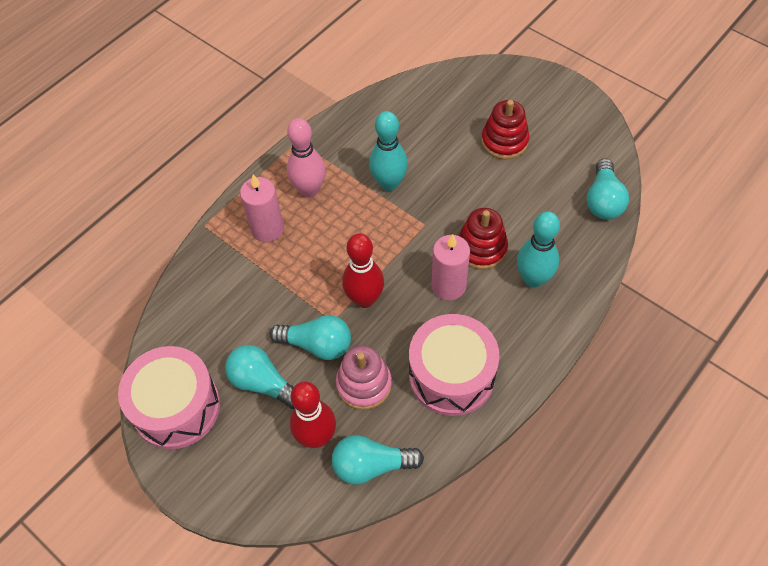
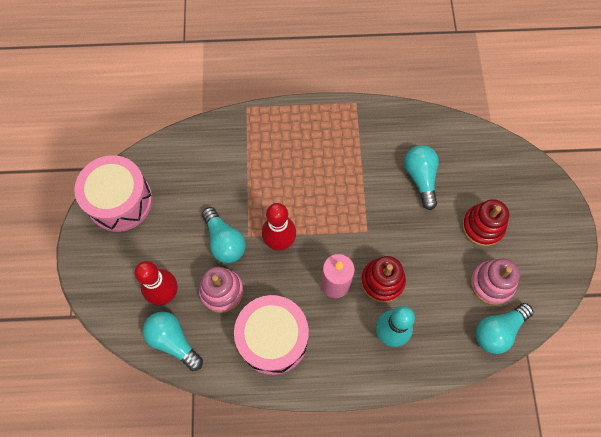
camera: 45 degrees right, 10 degrees up
(263, 383) = (173, 233): turquoise light bulb -> turquoise light bulb (420, 178)
(267, 229) = (277, 143): pink candle -> none
(309, 190) = (327, 142): pink bowling pin -> none
(389, 183) = (377, 183): turquoise bowling pin -> none
(559, 173) = (491, 283): none -> pink stacking toy

